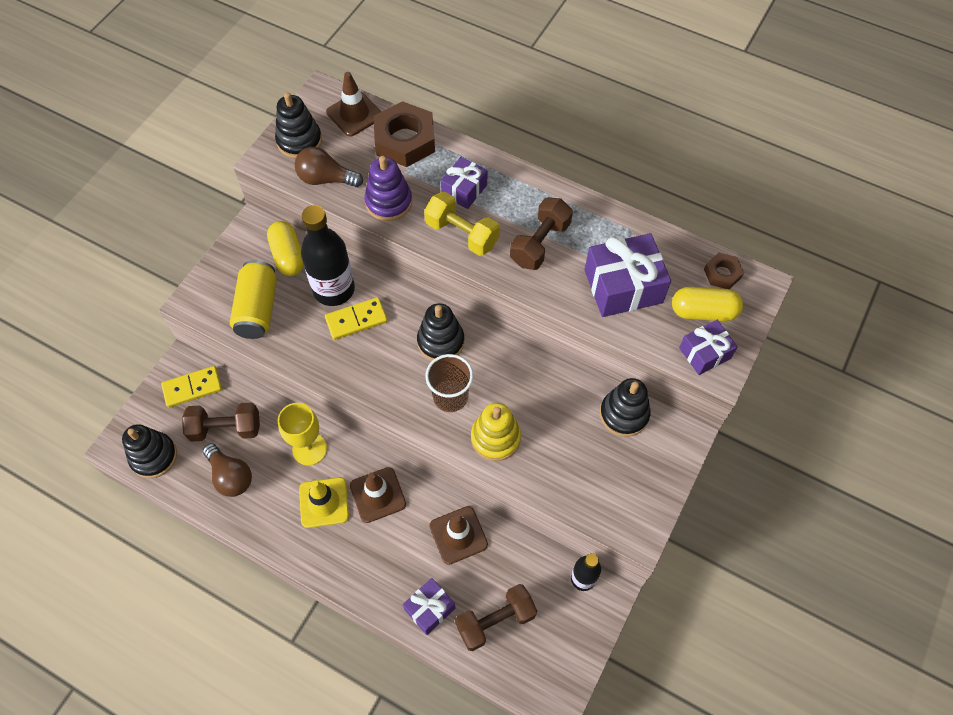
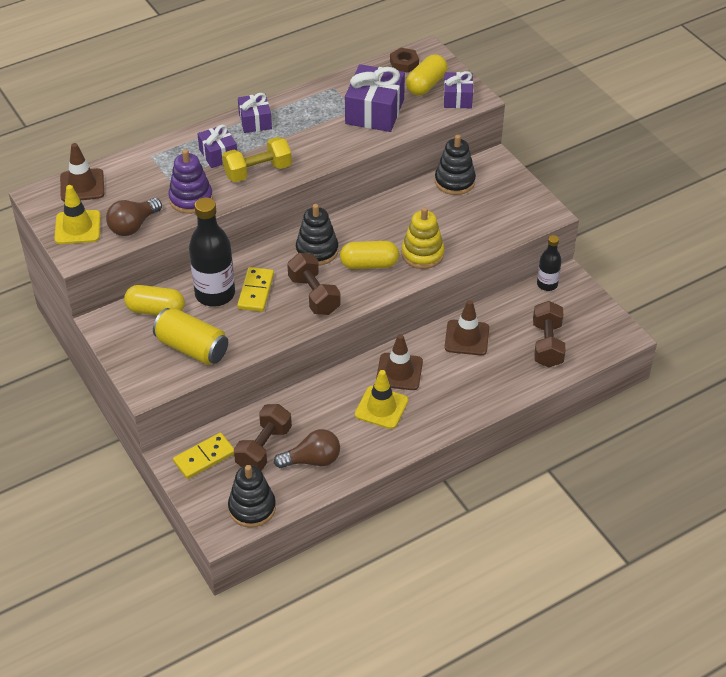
camera: 60 degrees left, 15 degrees down
(192, 387) = (204, 457): yellow domino -> yellow domino turned 45 degrees clockwise
(299, 141) = (77, 227): black stacking toy -> yellow traffic cone
(309, 449) = (326, 399): yellow goblet -> none
(405, 140) = (138, 167): brown nut -> none
(429, 609) = (513, 378): purple gift -> purple gift (255, 121)
(450, 396) = (369, 264): brown cup -> yellow capsule
(540, 243) = (303, 136): brown dumbbell -> brown dumbbell (314, 295)

